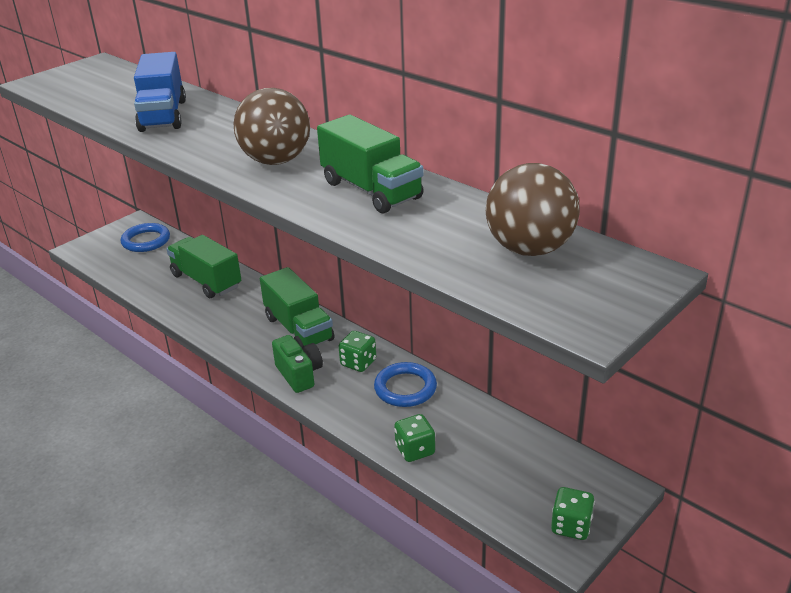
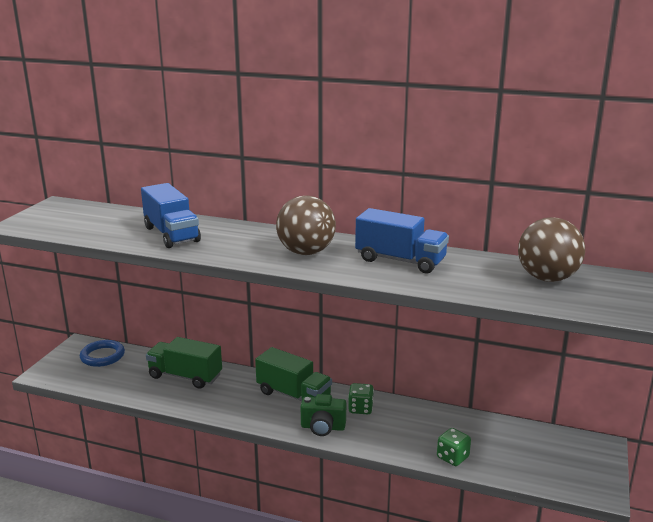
camera: 25 degrees left, 10 degrees down
(299, 374) = (323, 427): green camera -> green camera turned 150 degrees clockwise
(371, 190) = (400, 260): green truck -> blue truck
(405, 388) = (410, 418): blue ring -> none
(571, 526) = (593, 477): green dice -> none

